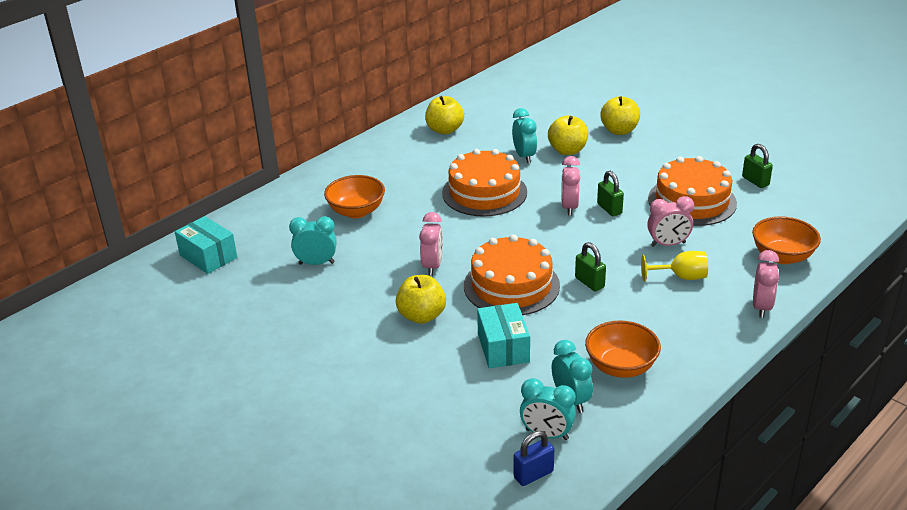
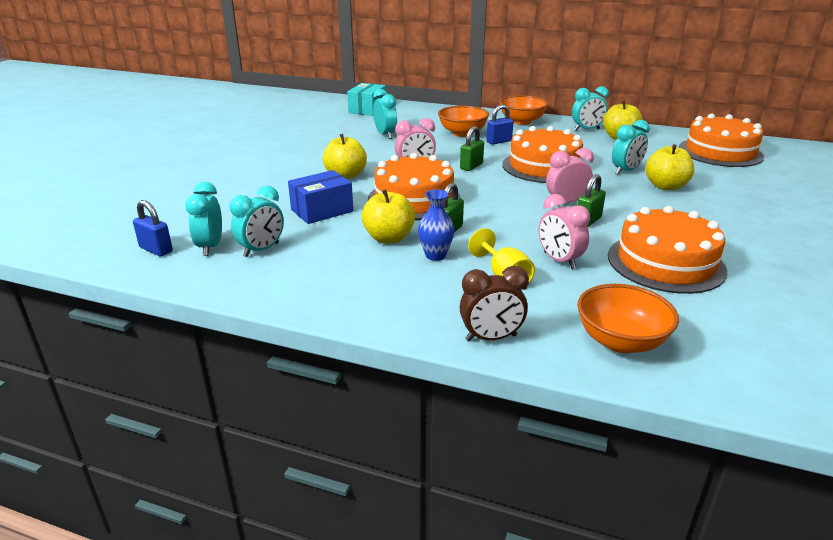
camera: 65 degrees right, 5 degrees down
(400, 197) = (499, 141): none -> blue padlock
(409, 138) = (586, 129): none -> turquoise clock
(503, 348) = (322, 210): turquoise box -> blue box
(516, 99) = (720, 152): none -> orange cake
(619, 131) = (747, 203): yellow apple -> yellow apple (389, 238)
(621, 367) = (323, 266): orange bowl -> orange bowl (521, 121)
(631, 301) = (435, 255): none -> blue vase
(755, 181) = (775, 299): green padlock -> green padlock (471, 166)
(761, 307) = (491, 338): pink clock -> brown clock

